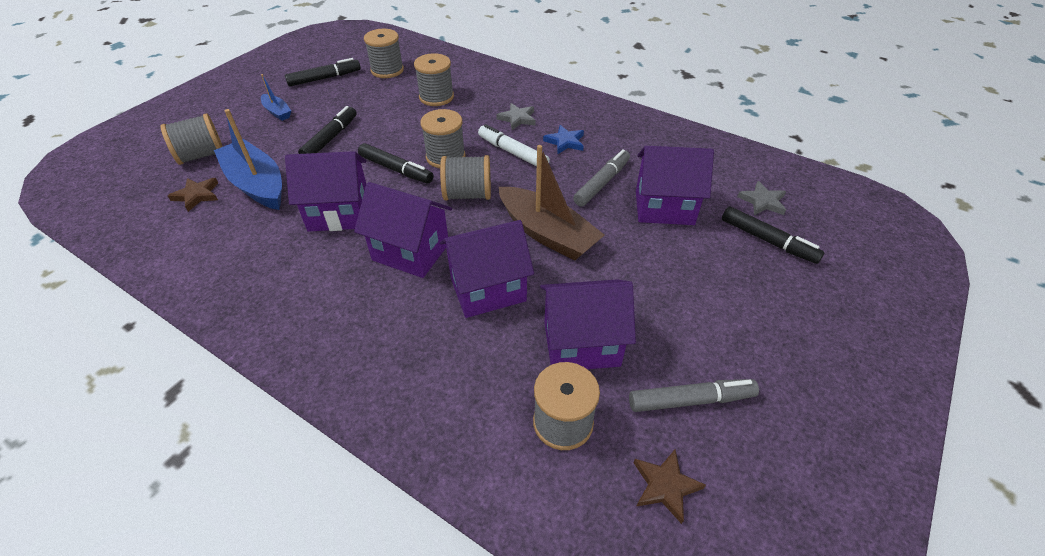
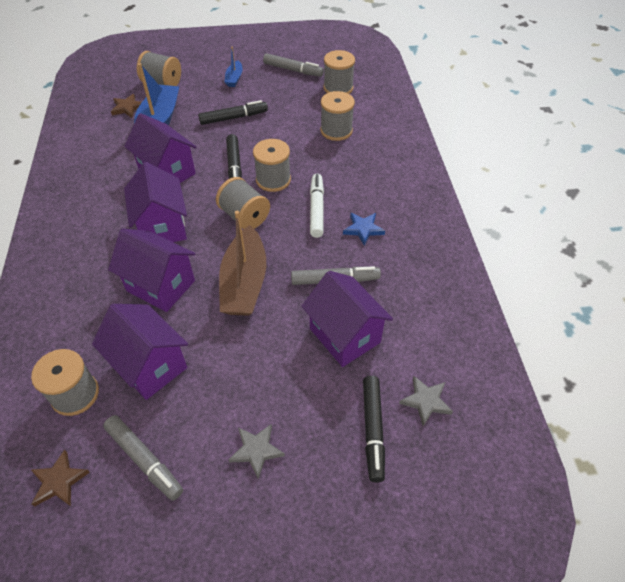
camera: 50 degrees right, 5 degrees up
(325, 78) = (293, 70): black marker -> grey marker
(517, 118) = (361, 186): grey star -> grey star (256, 450)

